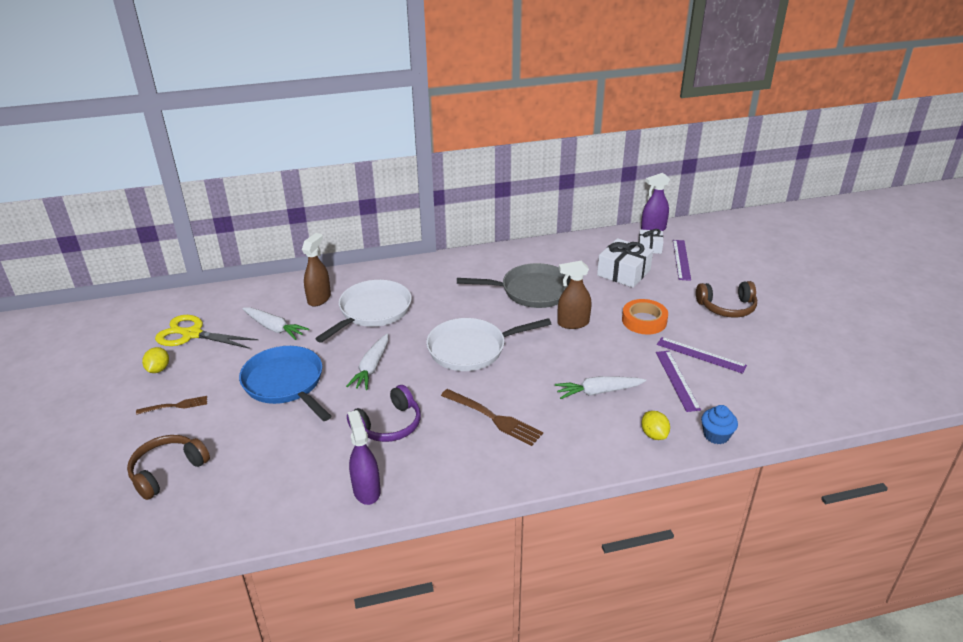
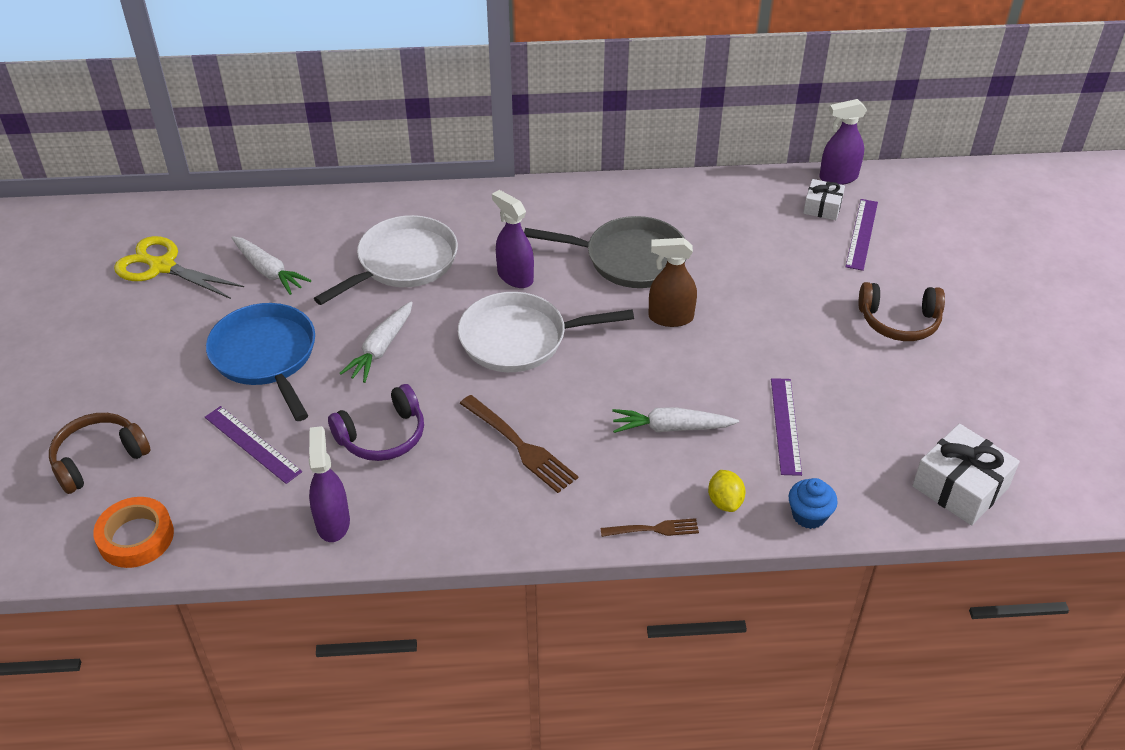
camera: 10 degrees right, 10 degrees up
(158, 369) = (111, 313): yellow lemon -> none
(175, 406) = (123, 369): brown fork -> brown fork (653, 529)
(319, 298) = (337, 233): brown spray bottle -> none
(455, 311) = (515, 277): none -> purple spray bottle
(623, 272) = (769, 245): white gift -> white gift (960, 487)
(644, 321) = (772, 327): orange tape -> orange tape (136, 537)
(700, 355) = (833, 392): purple ruler -> purple ruler (252, 444)

